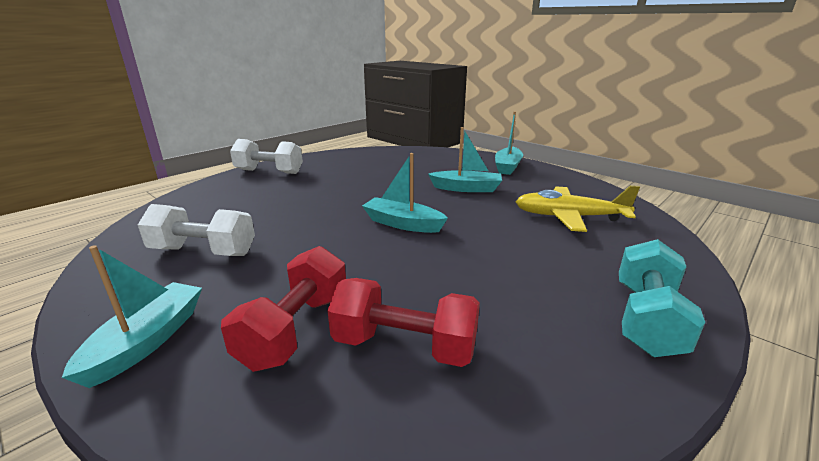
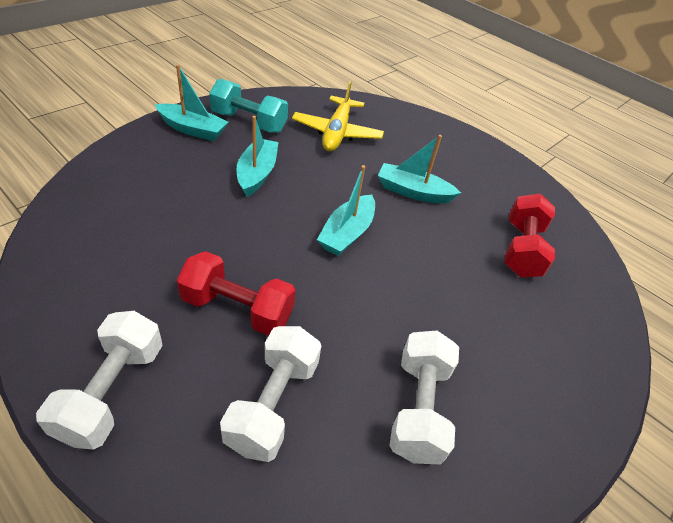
camera: 95 degrees left, 20 degrees up
(147, 341) = (563, 402): turquoise boat -> turquoise boat (413, 192)
(240, 204) = (273, 403): none -> white dumbbell
(296, 329) = (522, 305): red dumbbell -> red dumbbell (237, 309)
(646, 319) = (470, 150): turquoise dumbbell -> turquoise dumbbell (249, 122)

